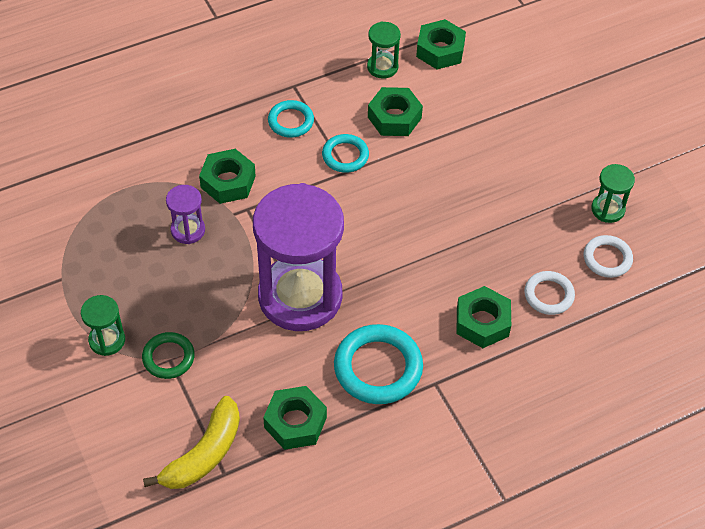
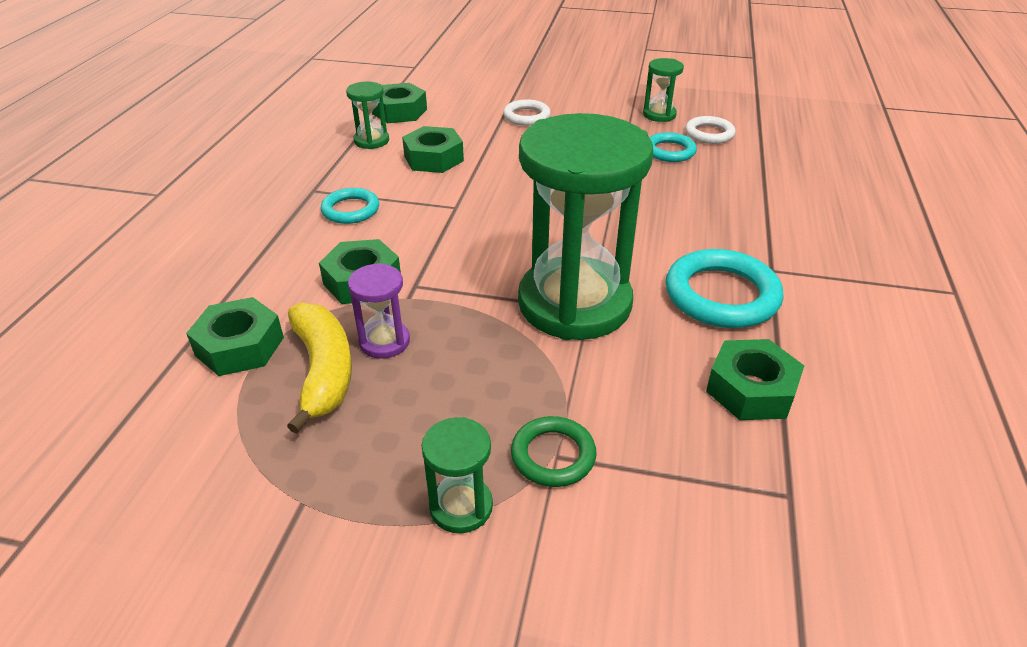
camera: 50 degrees left, 15 degrees down
(204, 454) = (743, 500): yellow banana -> yellow banana (323, 371)
(300, 296) = (574, 303): purple hourglass -> green hourglass
(345, 156) = (437, 199): turquoise ring -> turquoise ring (670, 151)
(482, 322) = (720, 213): green nut -> green nut (239, 346)
(548, 295) = (721, 171): white ring -> white ring (526, 116)

